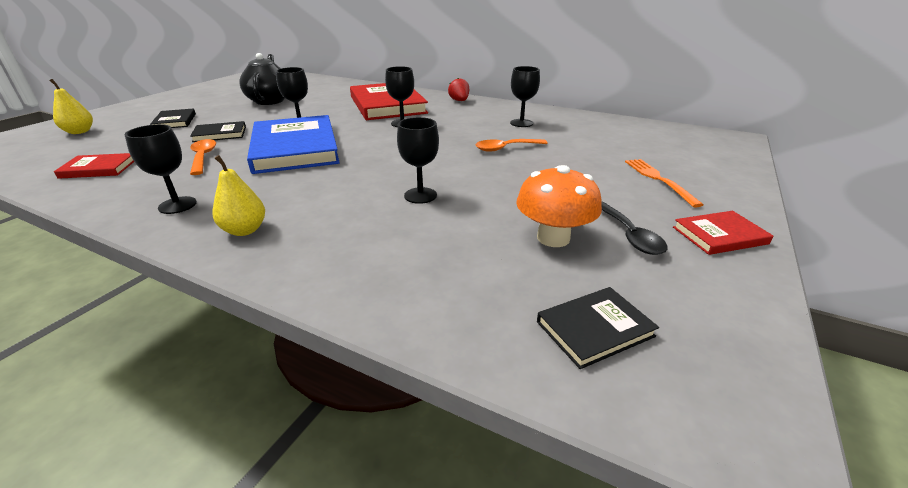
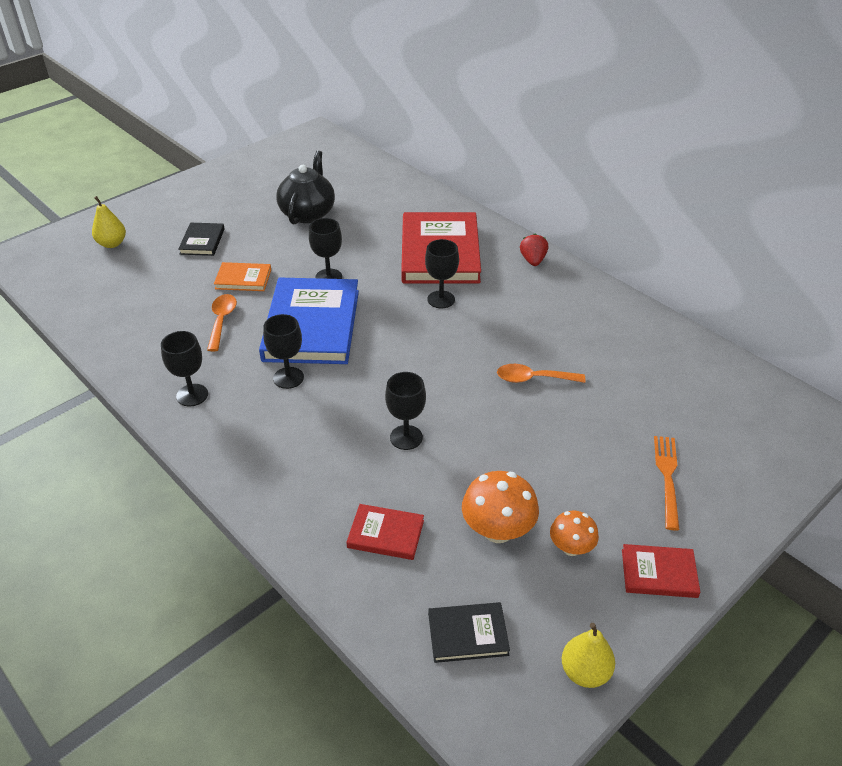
camera: 20 degrees right, 10 degrees up
(98, 168) = (130, 318): red book -> red book (385, 534)
(220, 134) = (243, 279): black book -> orange book
(244, 230) = (241, 445): yellow pear -> yellow pear (585, 672)
(521, 123) = (582, 330): black goblet -> black goblet (288, 378)
(629, 235) = (571, 548): black spoon -> orange mushroom

